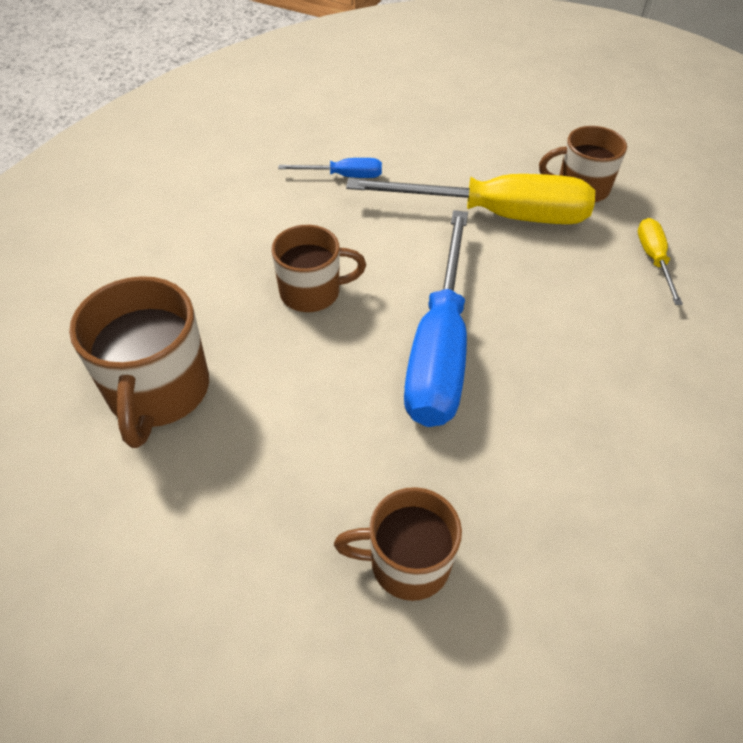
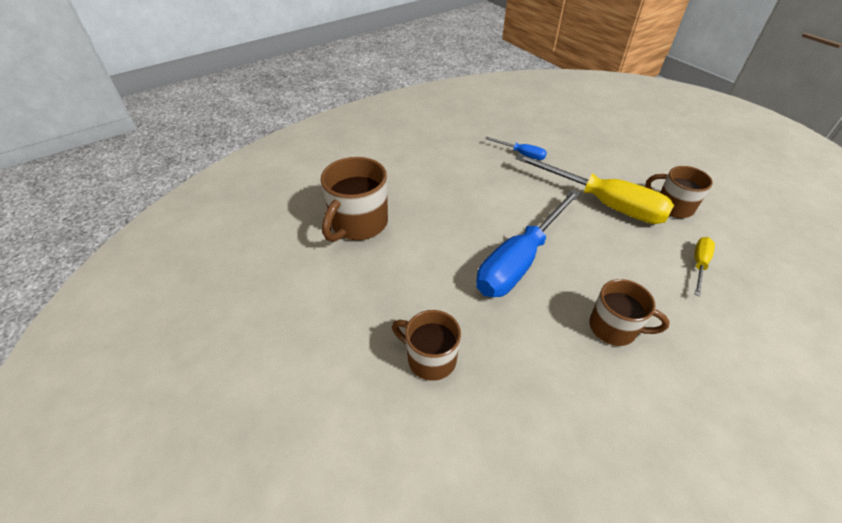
camera: 30 degrees right, 5 degrees down
(312, 292) = (465, 206): brown mug -> brown mug (614, 328)

